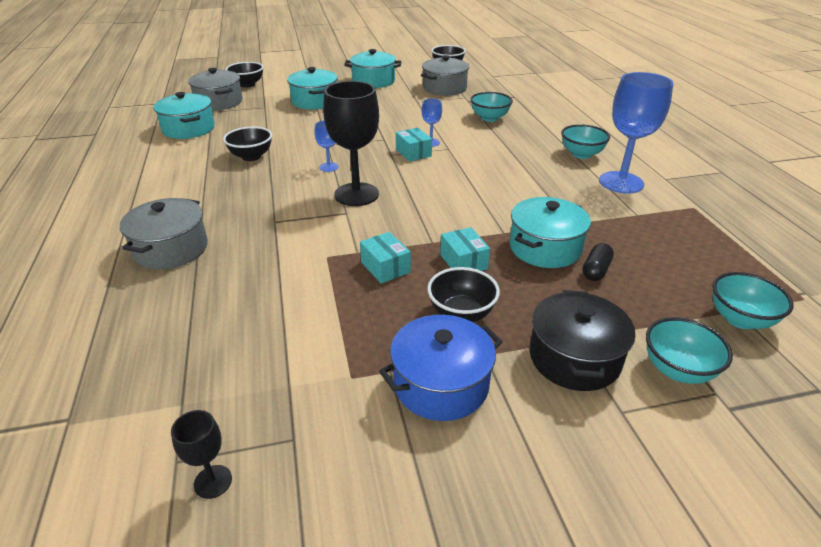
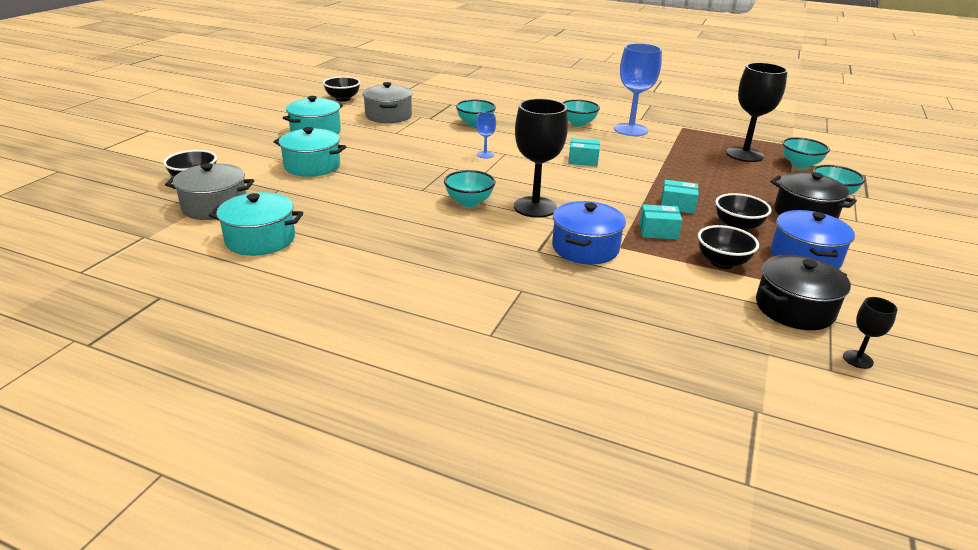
camera: 55 degrees left, 5 degrees down
(171, 249) = (530, 309): grey pot -> none
(251, 156) = (391, 227): black bowl -> black bowl (722, 263)
(296, 403) = (794, 308): none -> black pot
(304, 240) = (585, 248): none -> blue pot
(329, 167) = (469, 202): blue goblet -> turquoise bowl
(413, 153) = (493, 166): turquoise box -> turquoise box (583, 160)
(545, 248) = (685, 178): turquoise pot -> none
(596, 270) = (724, 176): black capsule -> none
(690, 268) = (744, 154): none -> black goblet

